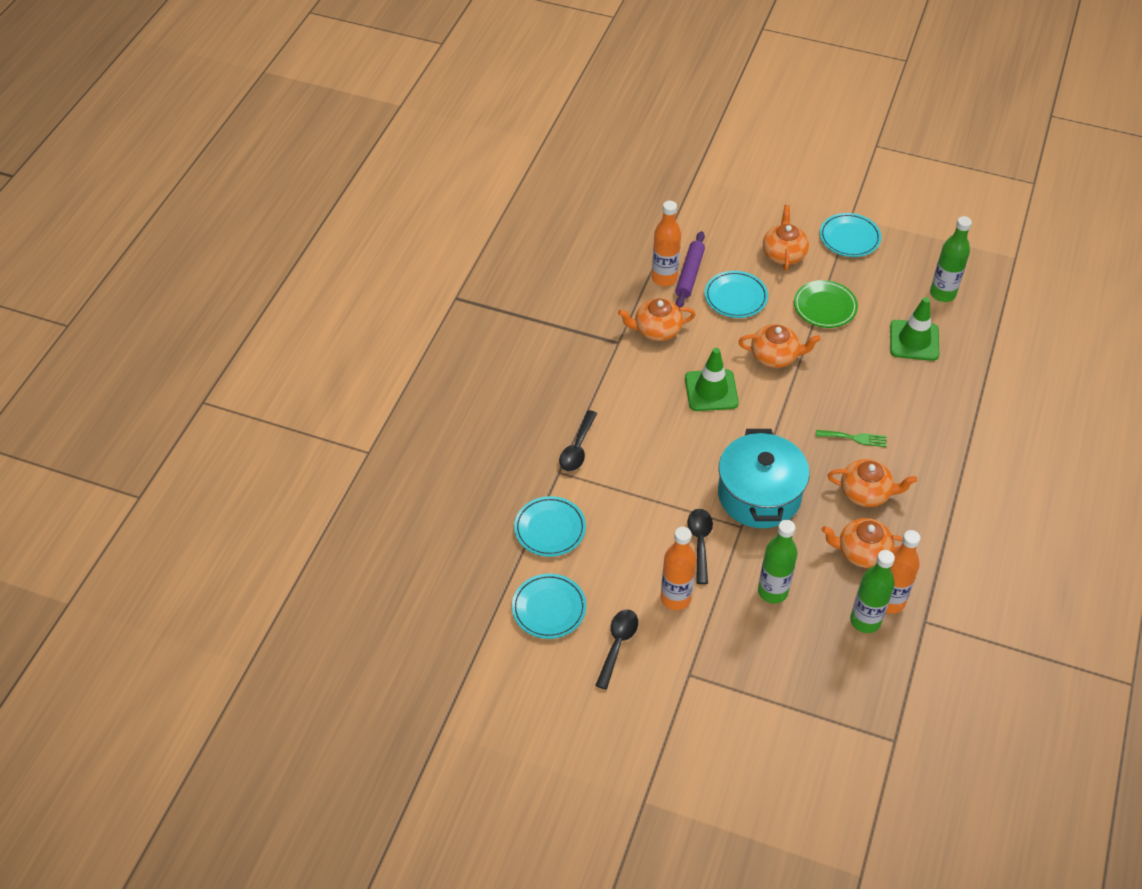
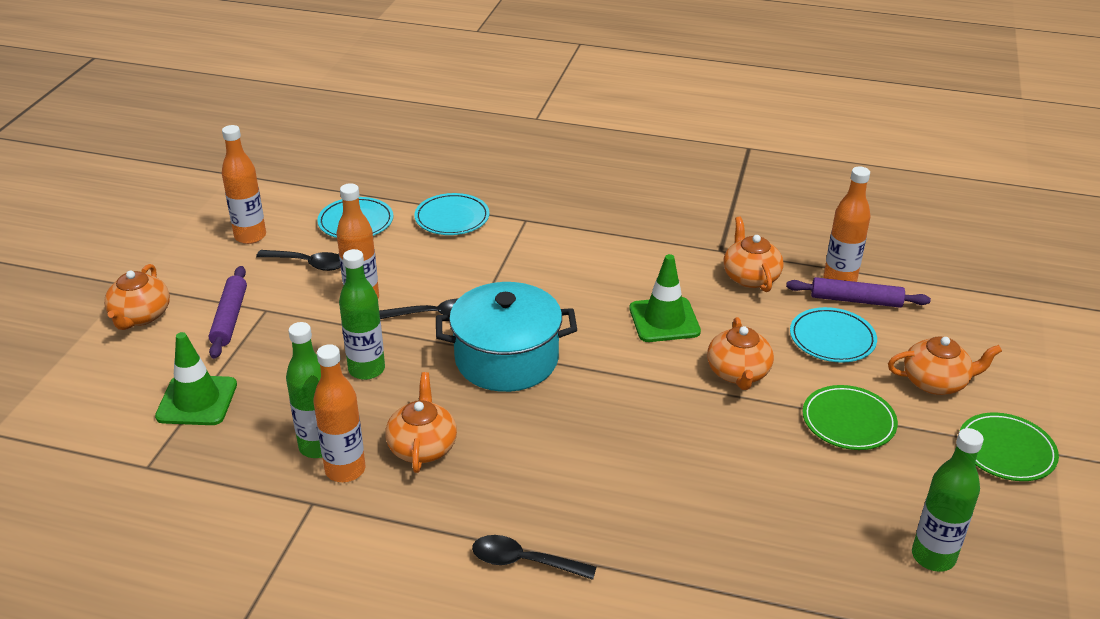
camera: 85 degrees right, 15 degrees down
(566, 700) = (250, 236): none -> orange bottle
(577, 448) = (559, 230): black spoon -> black spoon (524, 562)
(700, 703) = (230, 318): none -> purple rolling pin
(849, 237) = (1006, 450): turquoise plate -> green plate
(854, 438) = (611, 445): green fork -> none
(866, 492) = (519, 454): orange teapot -> orange teapot (140, 316)
(914, 340) = (816, 516): green traffic cone -> green traffic cone (197, 401)

